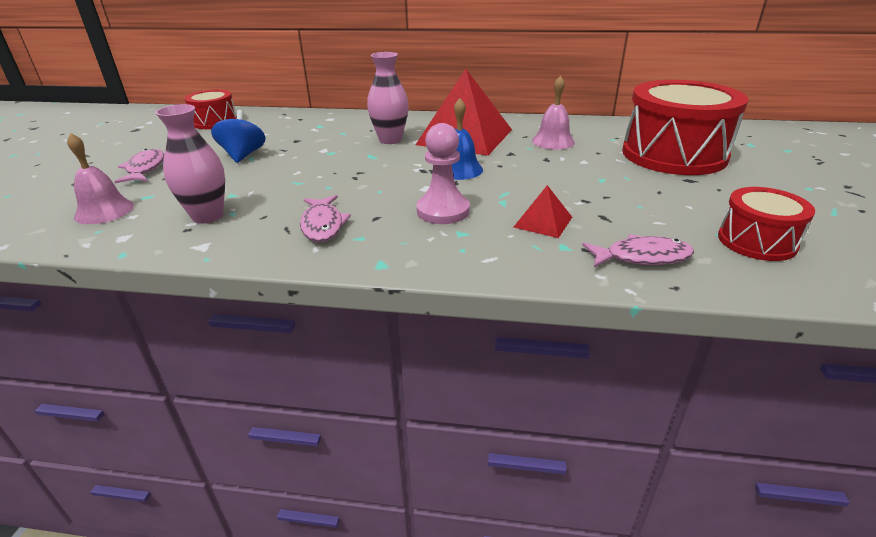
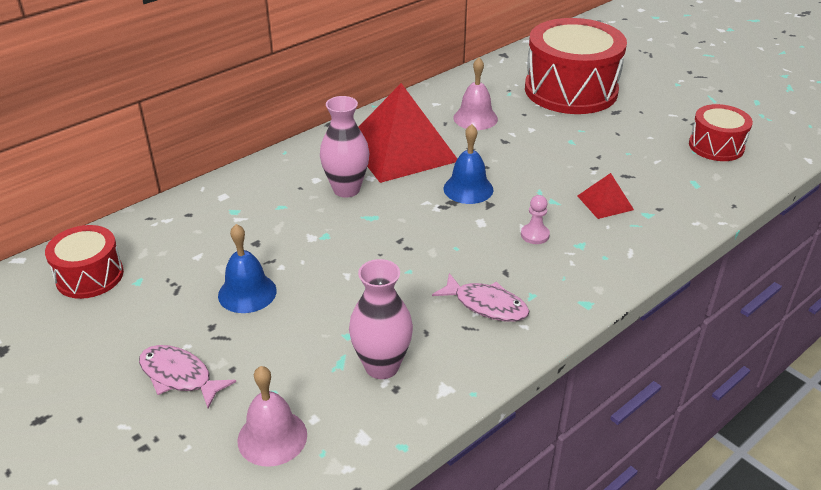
camera: 50 degrees left, 5 degrees up
(243, 155) = (247, 293): blue spinning top -> blue bell
(443, 211) = (535, 235): pink pawn -> pink pawn, size x0.55
(642, 257) = (691, 195): pink fish -> none

